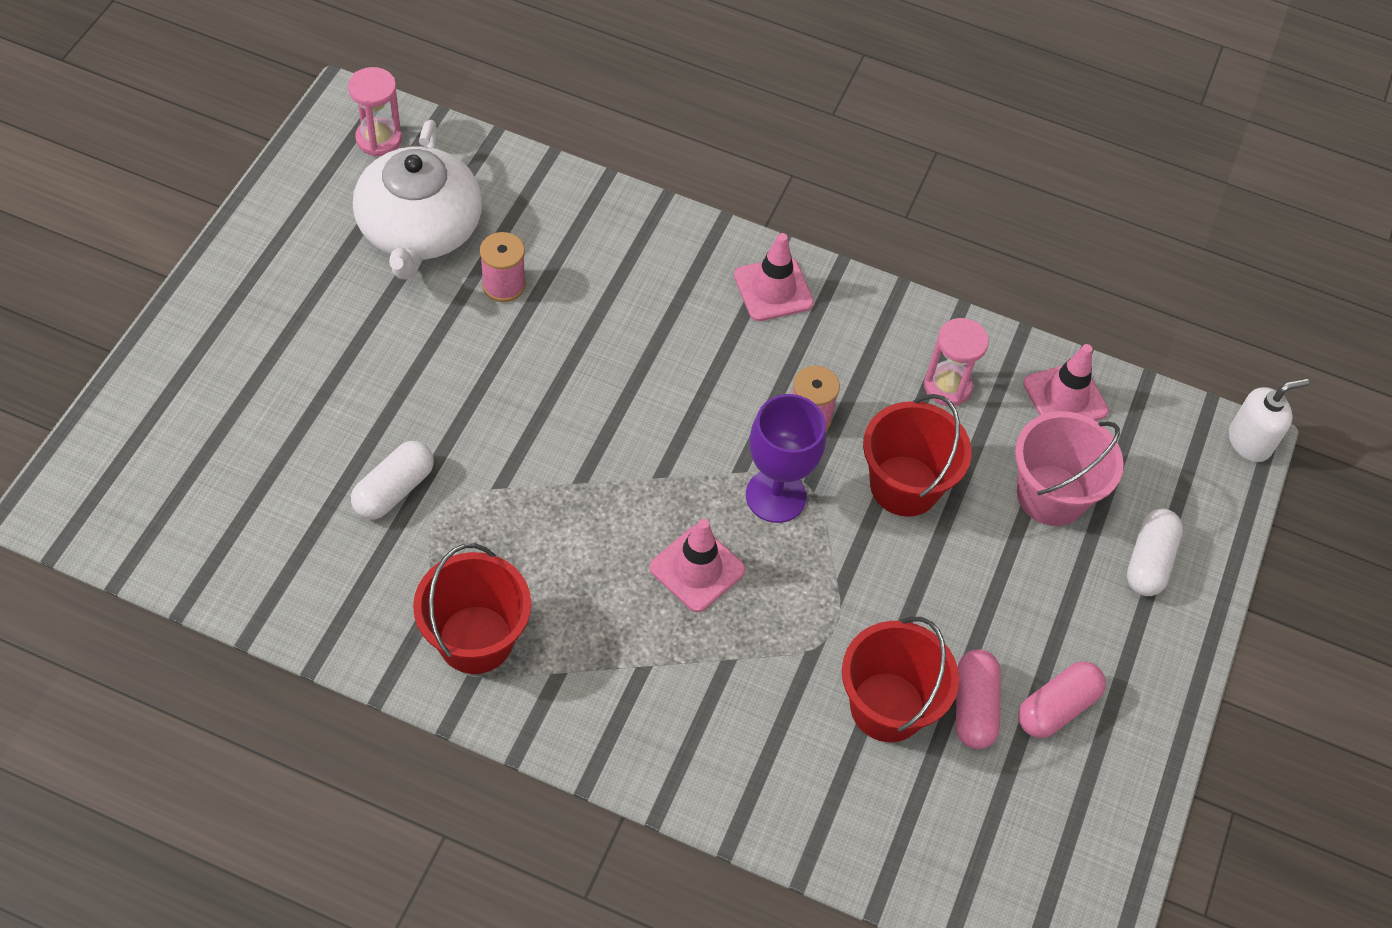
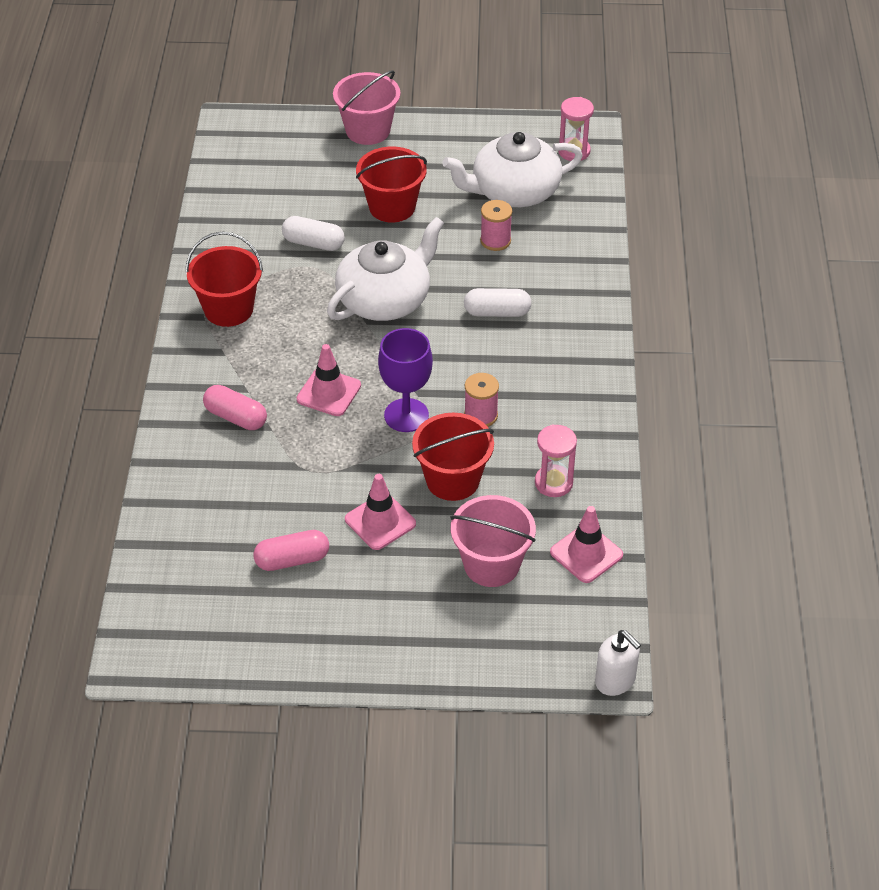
camera: 75 degrees right, 10 degrees down
(189, 344) = (368, 130): none -> pink bucket
(552, 445) = (385, 299): none -> white teapot
(773, 289) = (579, 368): pink traffic cone -> pink traffic cone (380, 521)
(887, 707) = (271, 514): red bucket -> red bucket (392, 207)
(1056, 707) = (313, 606): pink capsule -> pink capsule (236, 417)
(1148, 561) = (465, 636): white capsule -> white capsule (497, 312)

